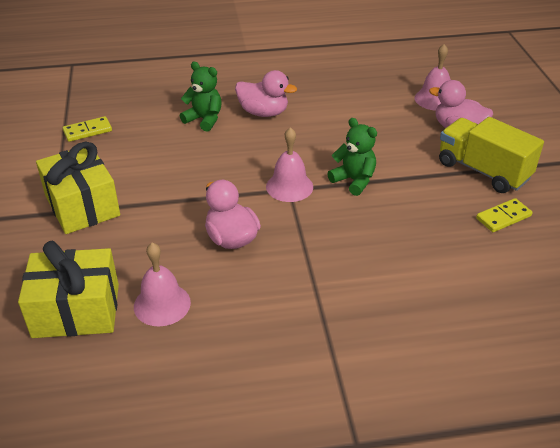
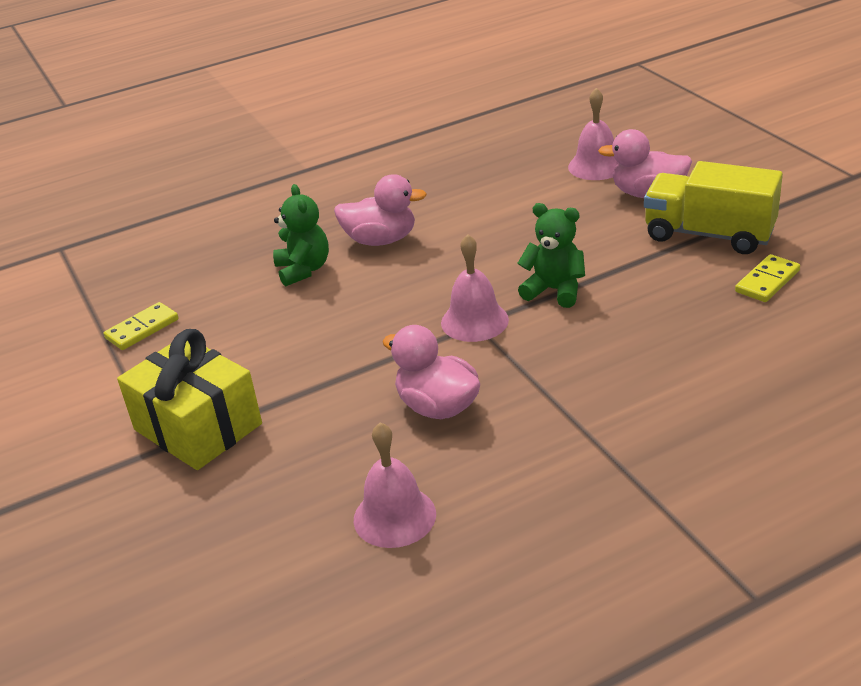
camera: 15 degrees left, 5 degrees down
(76, 310) = (277, 562): yellow gift -> none
(204, 119) = (303, 270): green teddy bear -> green teddy bear turned 60 degrees clockwise

